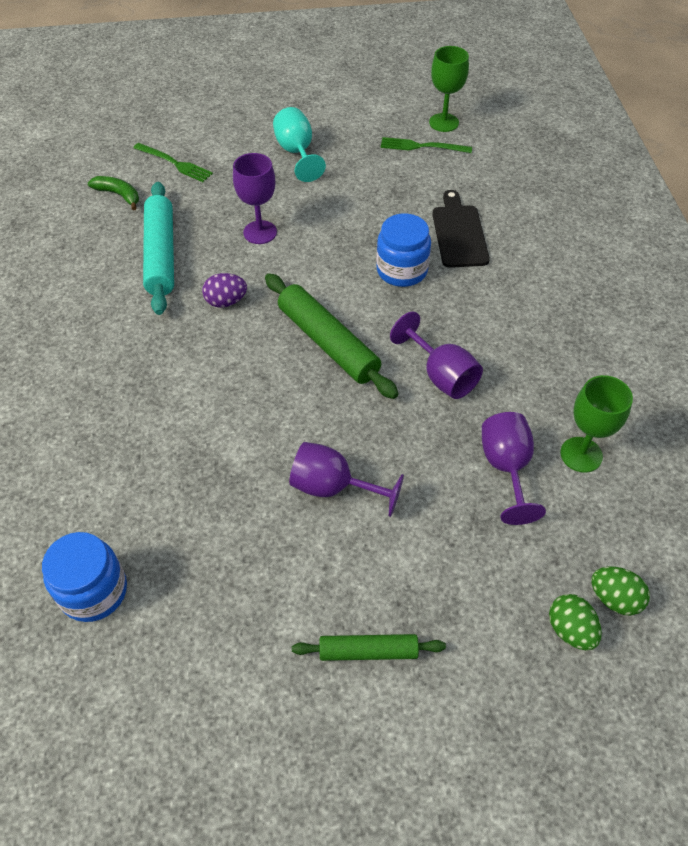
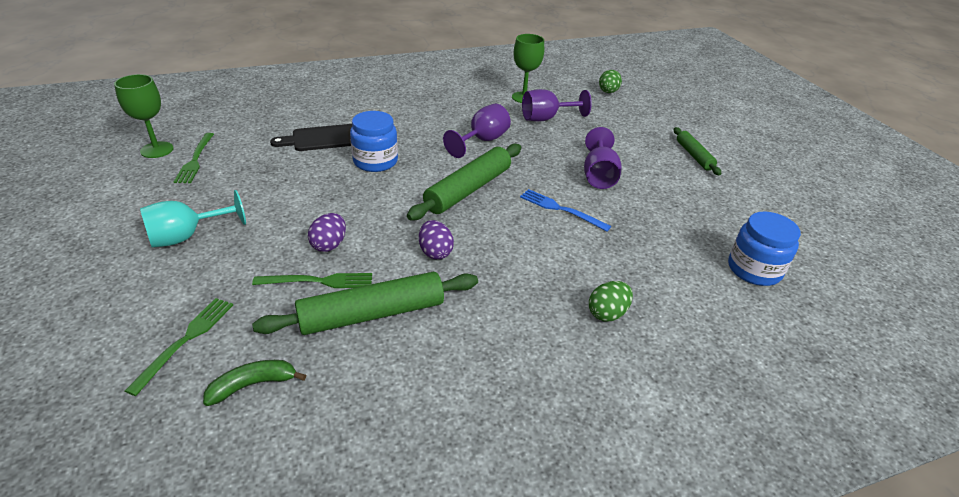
camera: 105 degrees left, 15 degrees down
(119, 195) = (253, 385): green banana -> green banana turned 45 degrees clockwise
(161, 254) = (372, 314): turquoise rolling pin -> green rolling pin
(212, 225) = (318, 281): none -> green fork
(260, 232) = (329, 245): purple goblet -> purple egg
(268, 422) = (561, 209): none -> blue fork
(570, 630) = (633, 102): green egg -> green egg (607, 313)

